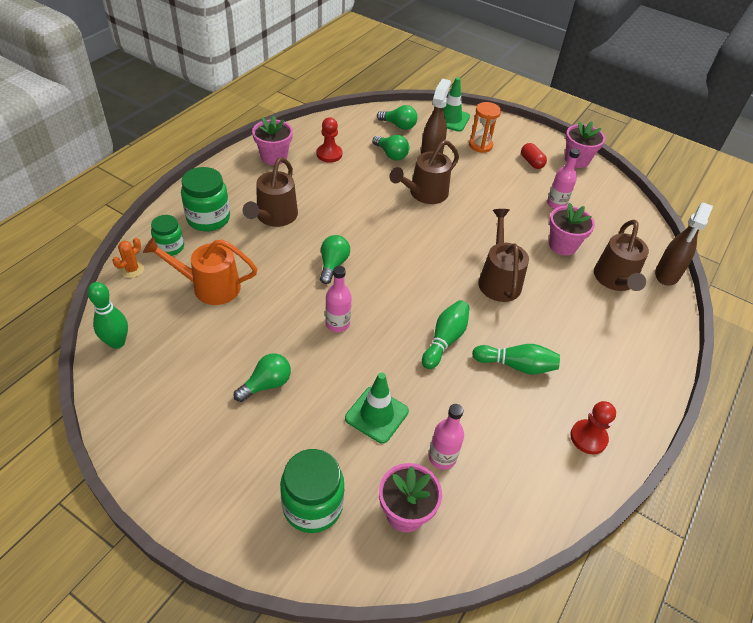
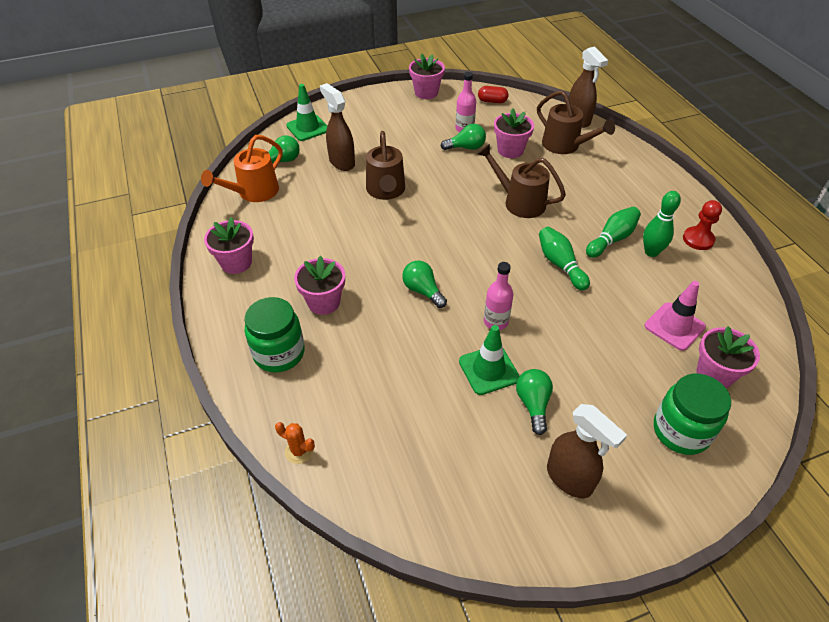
camera: 50 degrees left, 0 degrees up
(117, 342) = (397, 507): green bowling pin -> green bowling pin (651, 252)
(132, 269) = (299, 451): orange cactus -> orange cactus turned 45 degrees counterclockwise
(170, 247) = (293, 404): green jar -> none
(206, 439) = (569, 479): none -> brown spray bottle
(209, 287) = (378, 394): orange watering can -> orange watering can (253, 192)
(274, 217) = (324, 302): brown watering can -> pink flower pot
(329, 154) = (273, 223): red pawn -> none
(376, 415) = (611, 345): green traffic cone -> green traffic cone (488, 370)
(391, 154) = (316, 185): green light bulb -> green light bulb (466, 147)
(442, 457) = (674, 326): pink bottle -> pink traffic cone
(480, 145) = (358, 129): orange hourglass -> none
(531, 162) = (406, 115): red capsule -> red capsule (492, 101)

